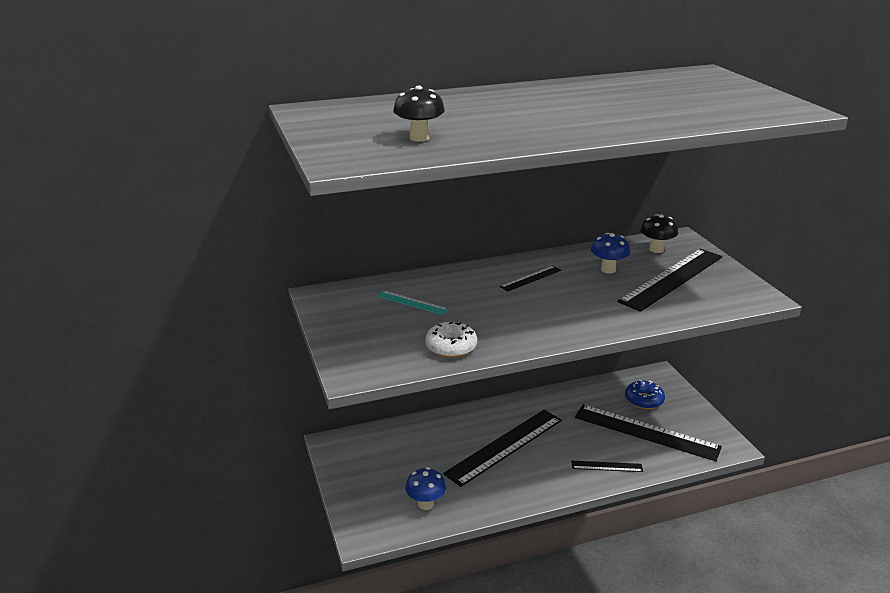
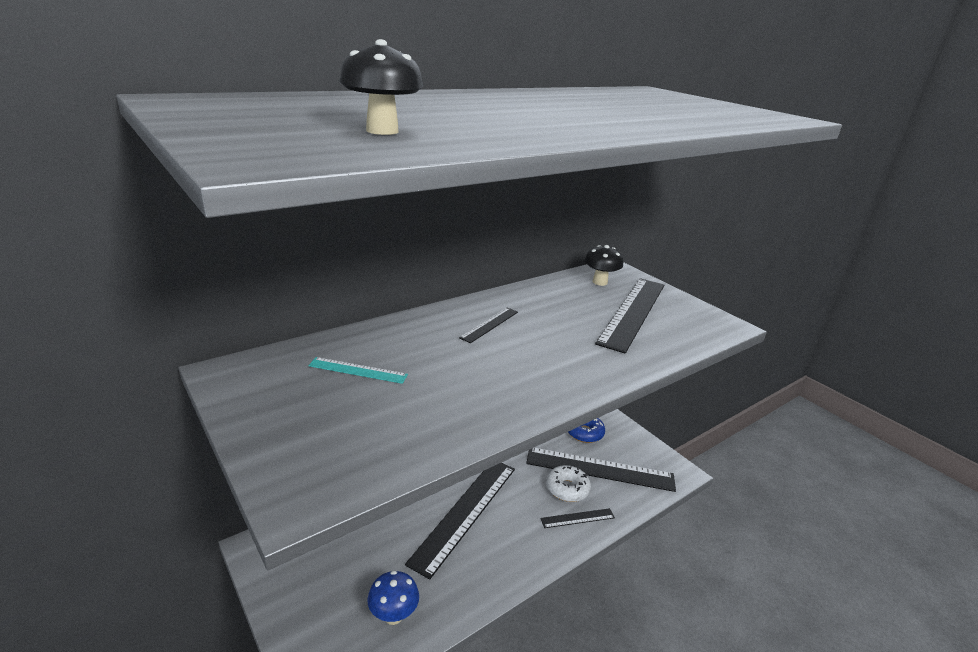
camera: 20 degrees left, 0 degrees up
(451, 347) = (429, 431): white donut -> white donut (567, 489)
(608, 269) = (565, 307): blue mushroom -> none

